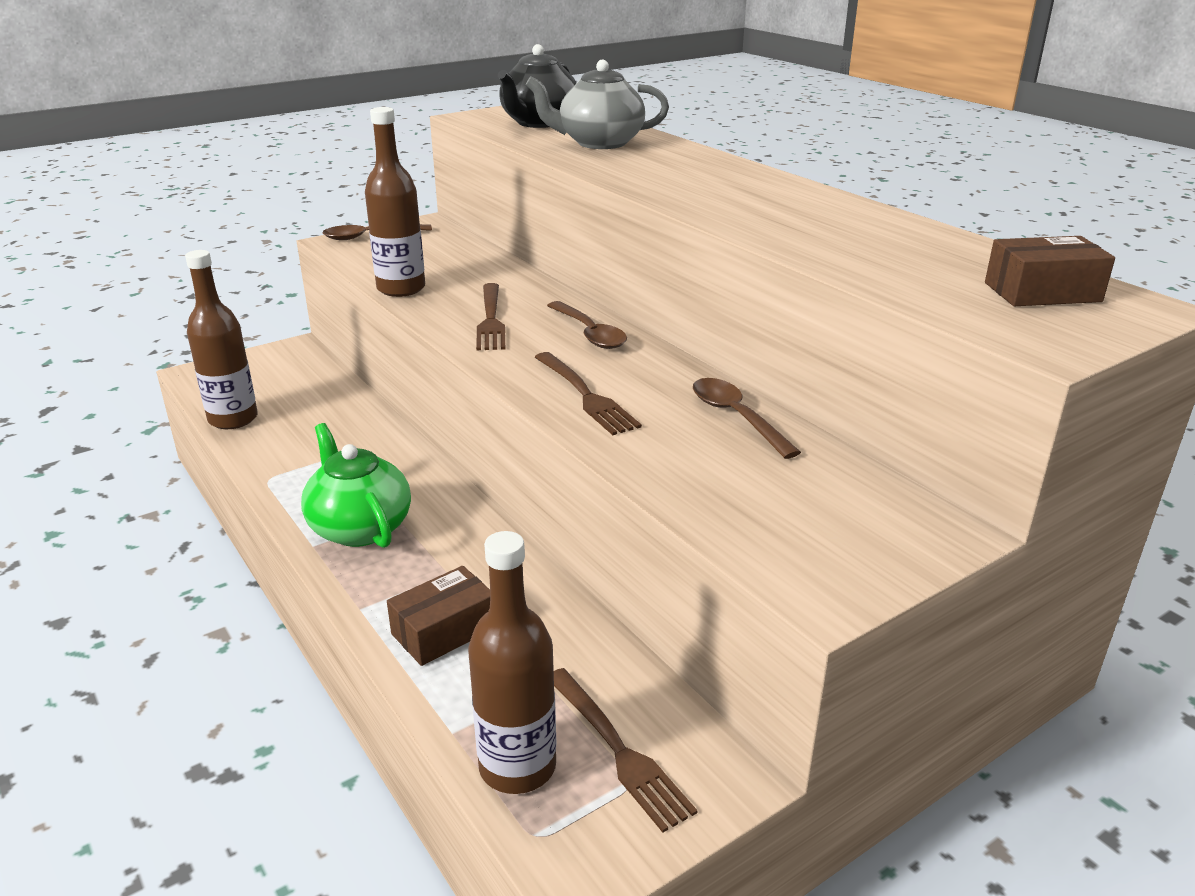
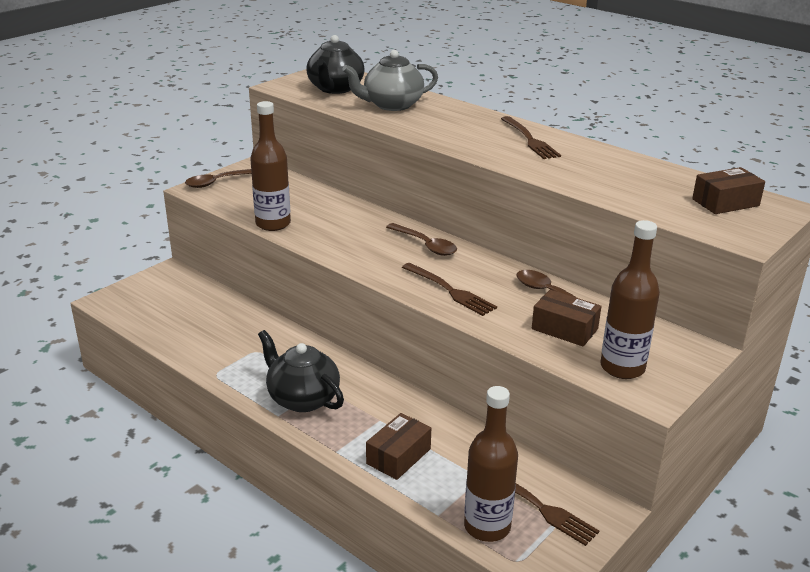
camera: 15 degrees left, 0 degrees up
(233, 419) = (159, 333): brown bottle -> brown bottle (622, 368)
(359, 527) = (302, 398): green teapot -> black teapot
(491, 319) = (353, 242): brown fork -> brown fork (530, 139)
(730, 470) = (564, 329): none -> brown box

